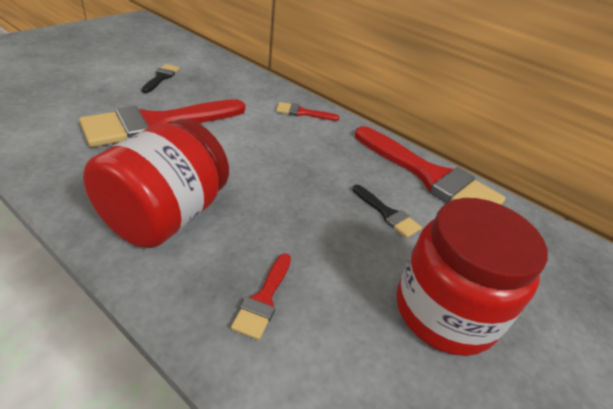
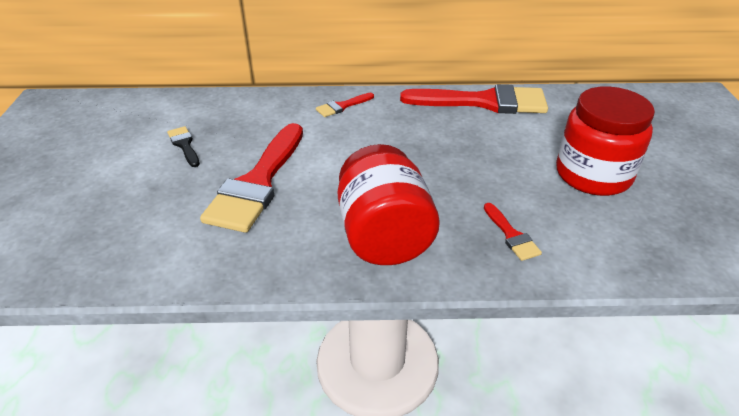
camera: 35 degrees left, 0 degrees up
(387, 214) = (496, 142): black brush -> none

